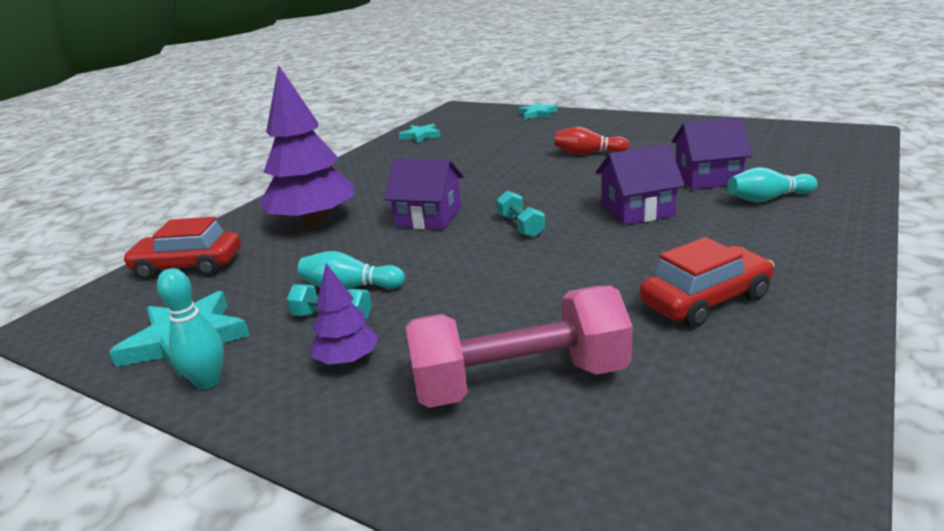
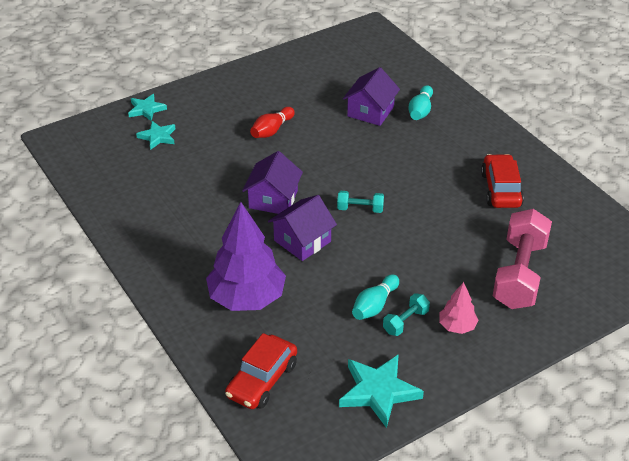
camera: 65 degrees left, 15 degrees up
(208, 381) = (436, 386): turquoise bowling pin -> none
(348, 360) = (457, 326): purple tree -> pink tree
(420, 136) = (111, 187): turquoise star -> turquoise star (158, 137)
(637, 210) = (386, 158): purple house -> purple house (273, 199)

